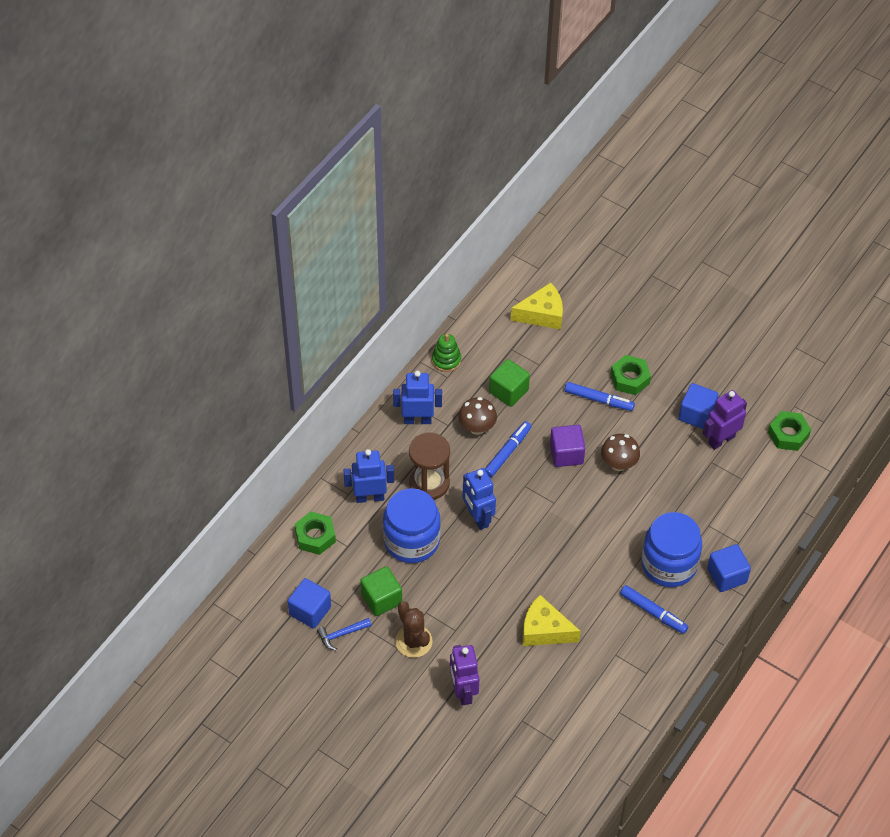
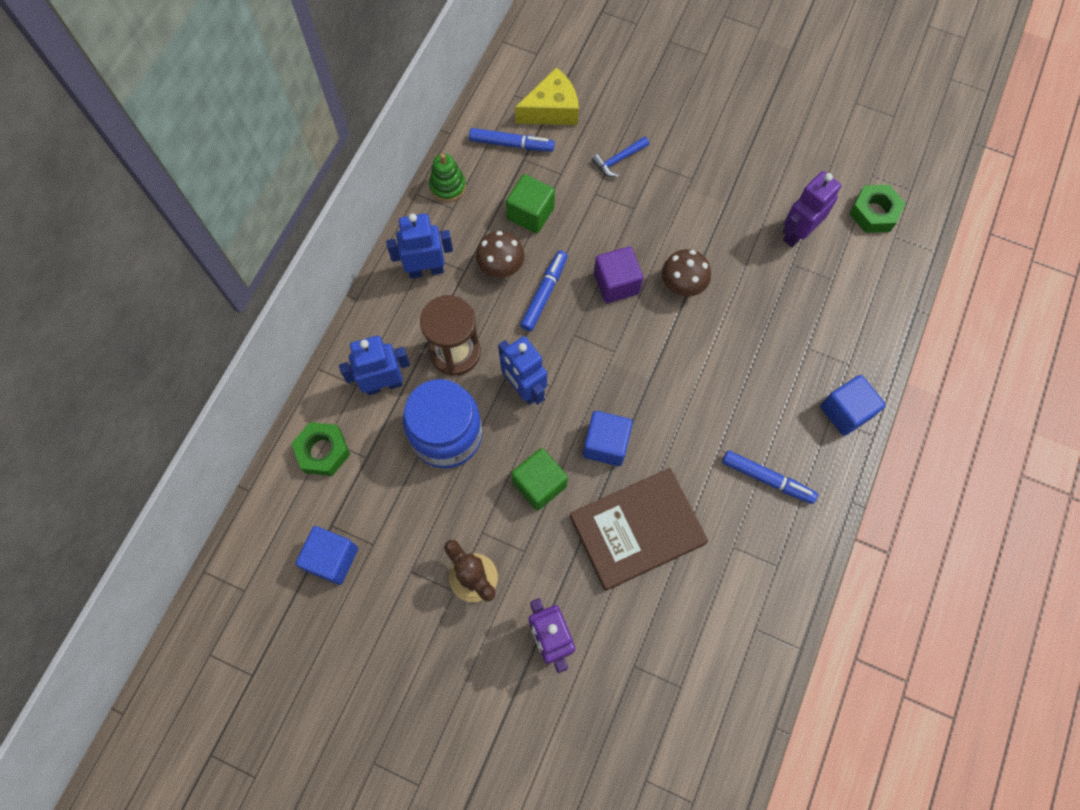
camera: 10 degrees left, 15 degrees up
(341, 634) = (378, 586): blue hammer -> blue hammer (618, 160)
(381, 599) = (422, 524): green cube -> green cube (539, 484)
(544, 630) = (637, 530): yellow cheese -> brown book
(598, 400) = (640, 207): blue marker -> blue marker (511, 144)
(630, 378) = (672, 173): green nut -> none
(669, 564) = (772, 409): blue jar -> none
(696, 414) = (760, 206): blue cube -> blue cube (606, 444)

